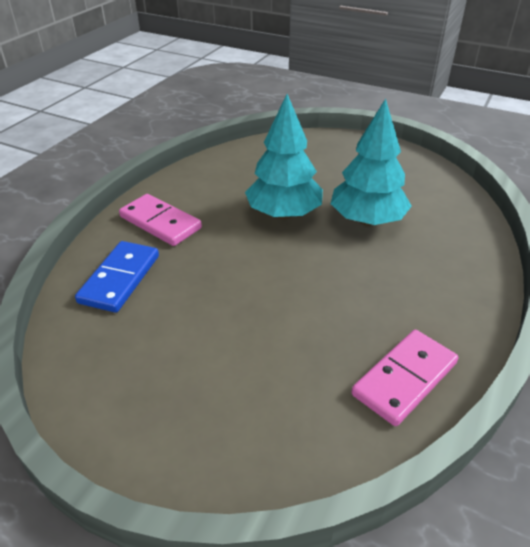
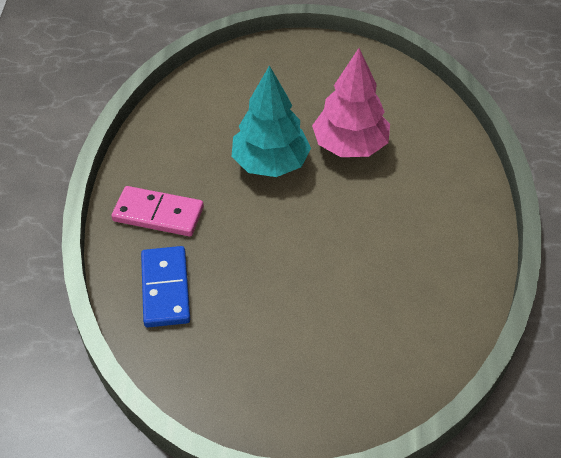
camera: 25 degrees left, 10 degrees up
(367, 220) = (350, 145): turquoise tree -> pink tree
(404, 378) = (453, 292): pink domino -> none

